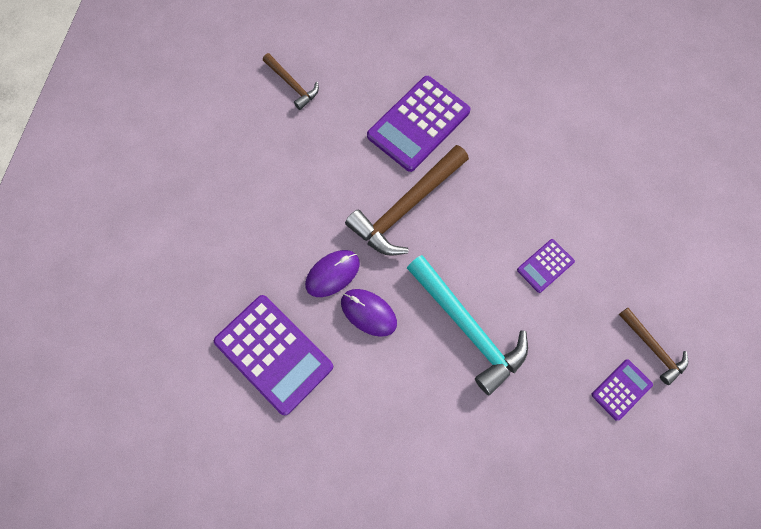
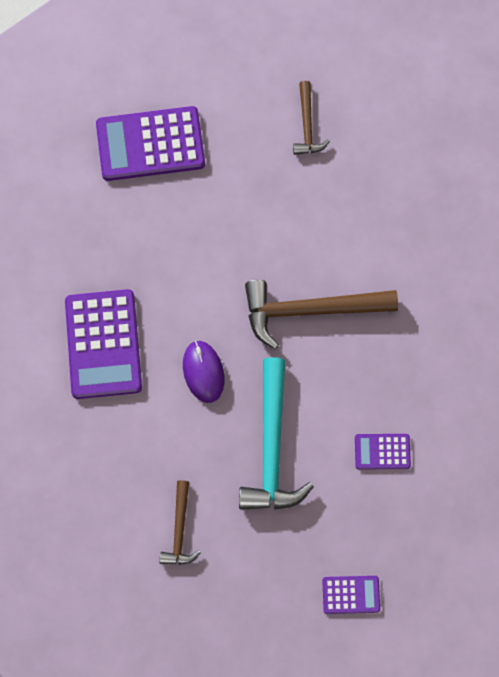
camera: 40 degrees right, 0 degrees up
(332, 274) = (201, 318): purple mouse -> none
(418, 124) = (386, 246): purple calculator -> purple calculator (150, 144)
(653, 348) = (408, 587): brown hammer -> brown hammer (179, 530)

